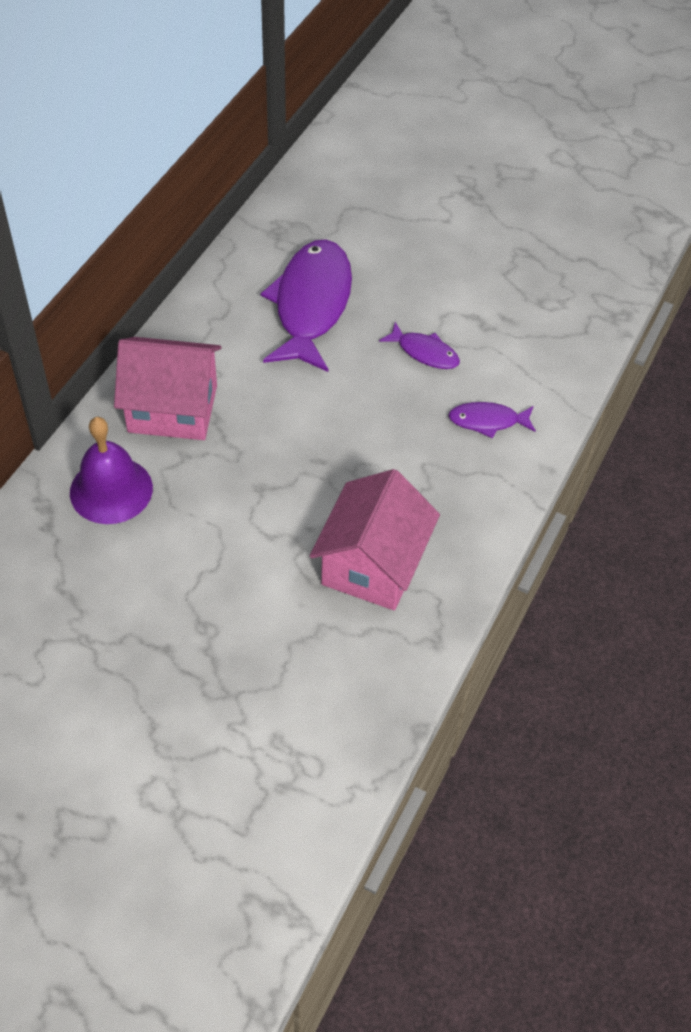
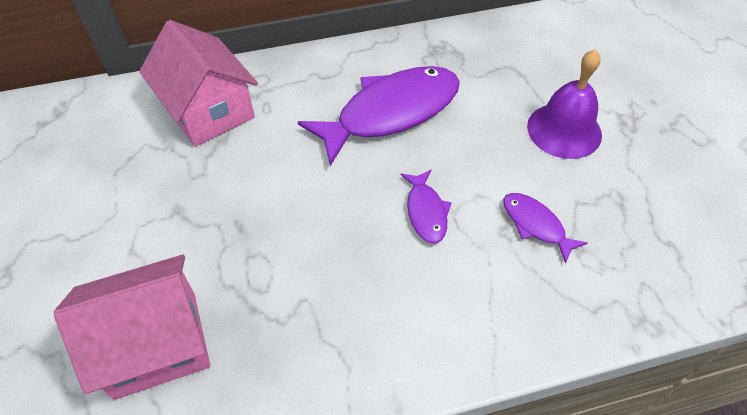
camera: 50 degrees right, 0 degrees up
(111, 490) = (102, 132): purple bell -> purple bell (564, 130)
(488, 421) = (401, 312): purple fish -> purple fish (535, 225)

